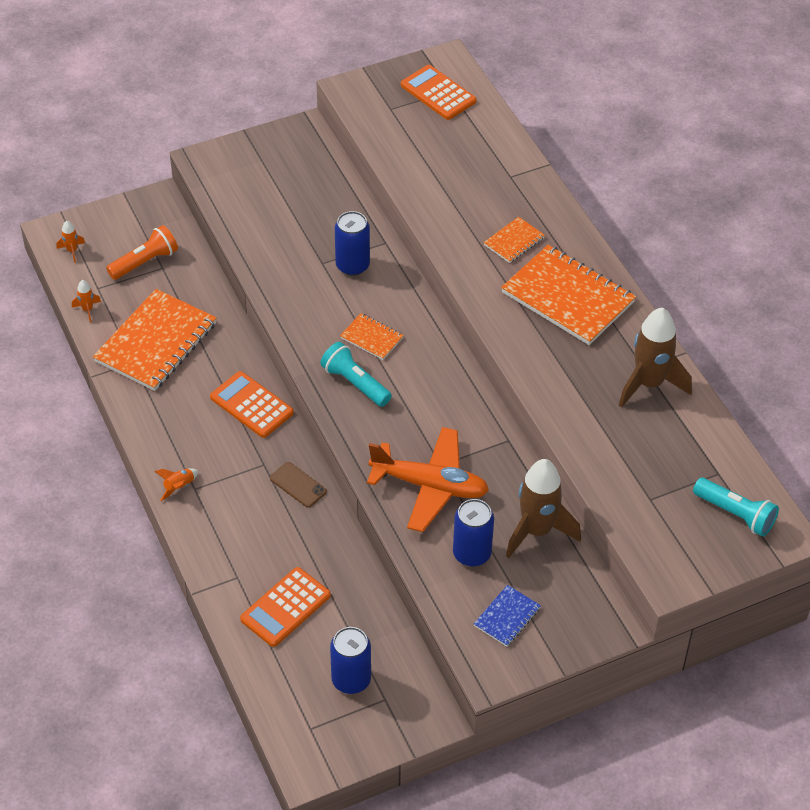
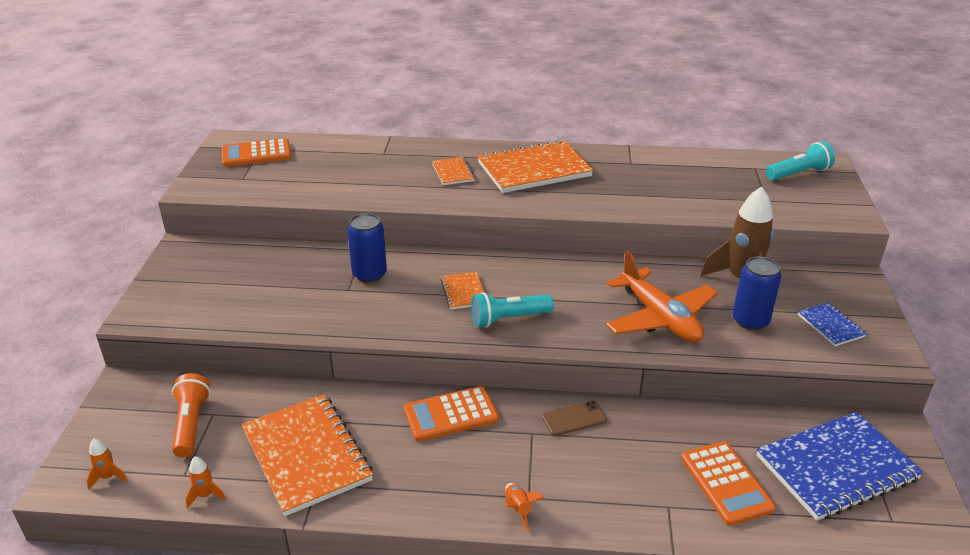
camera: 60 degrees left, 15 degrees down
(351, 680) = (836, 468): blue can -> blue notebook
(372, 338) = (463, 292): orange notebook -> orange notebook turned 75 degrees counterclockwise
(430, 486) = (659, 318): orange plane -> orange plane turned 105 degrees clockwise
(649, 384) = (649, 166): brown rocket -> none

